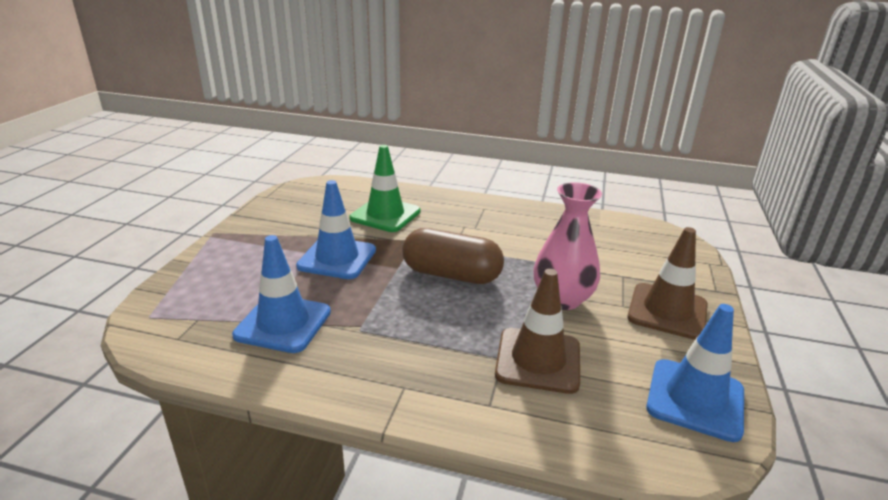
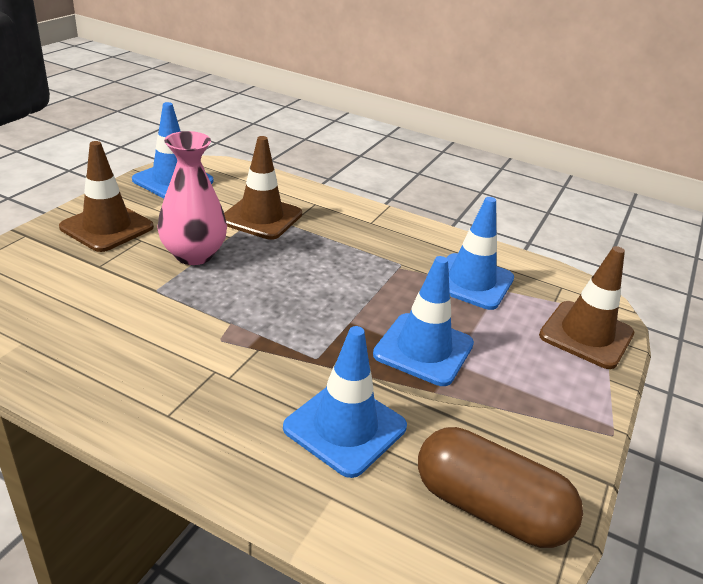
camera: 170 degrees left, 5 degrees up
(186, 291) = (586, 335): none -> brown traffic cone
(385, 215) = (345, 427): green traffic cone -> blue traffic cone
(451, 275) = (291, 301): brown capsule -> brown capsule (489, 508)

